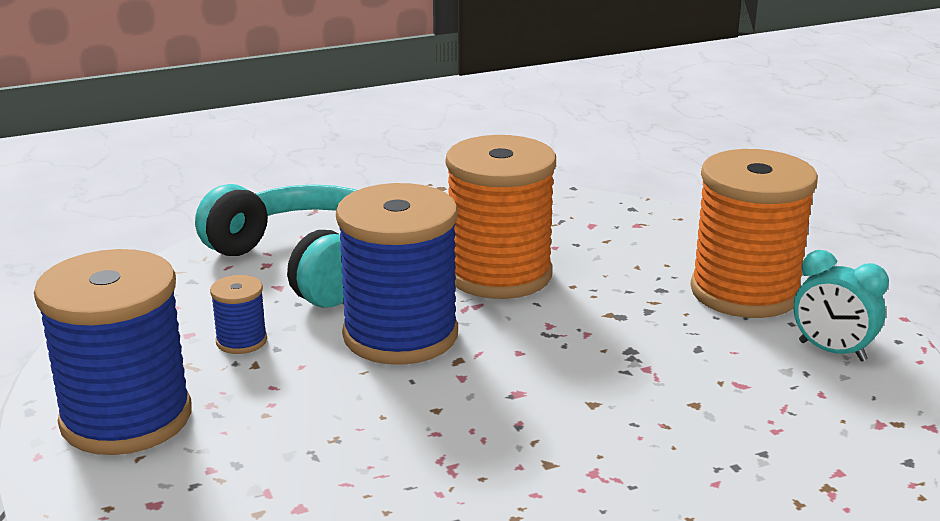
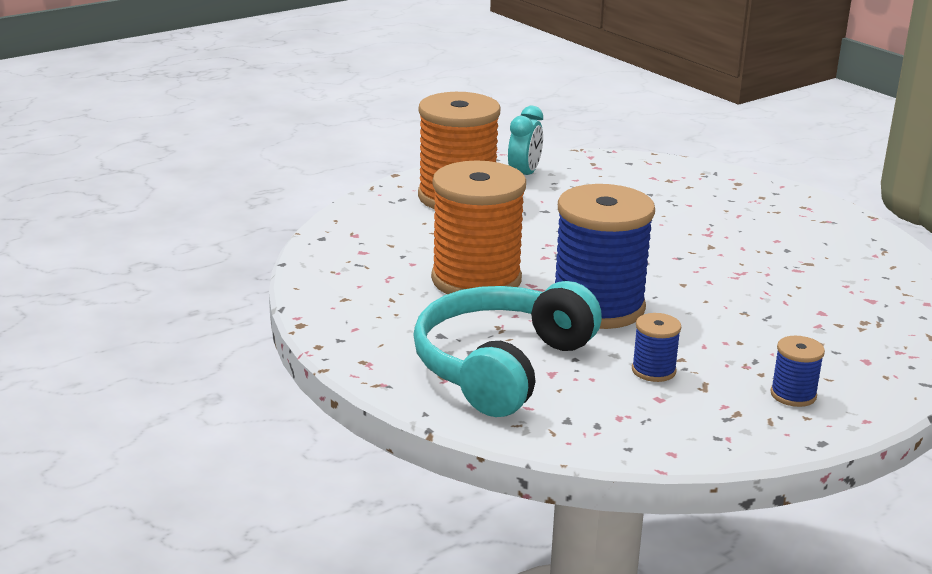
camera: 105 degrees left, 0 degrees up
(126, 418) = (793, 395): blue spool -> blue spool, size x0.44

